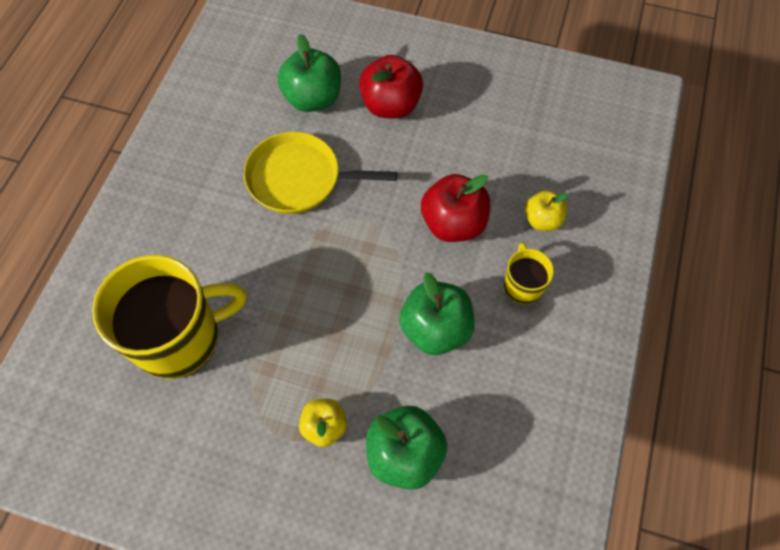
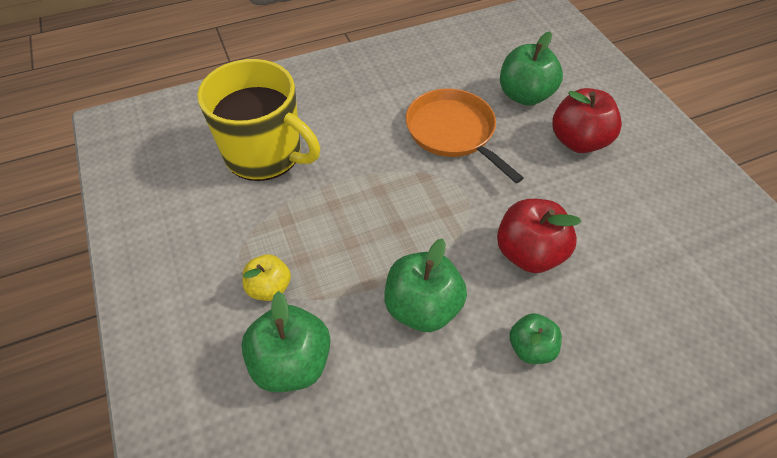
camera: 50 degrees right, 10 degrees down
(299, 178) = (453, 132): yellow pan -> orange pan
(522, 286) = (531, 348): yellow mug -> green apple
(542, 220) = (610, 318): yellow apple -> none

